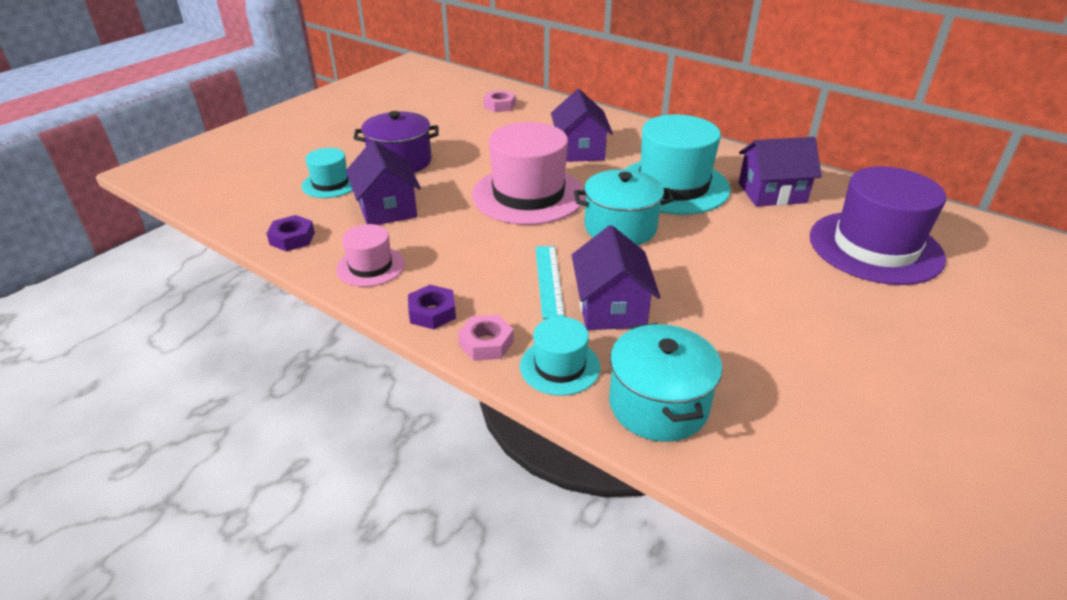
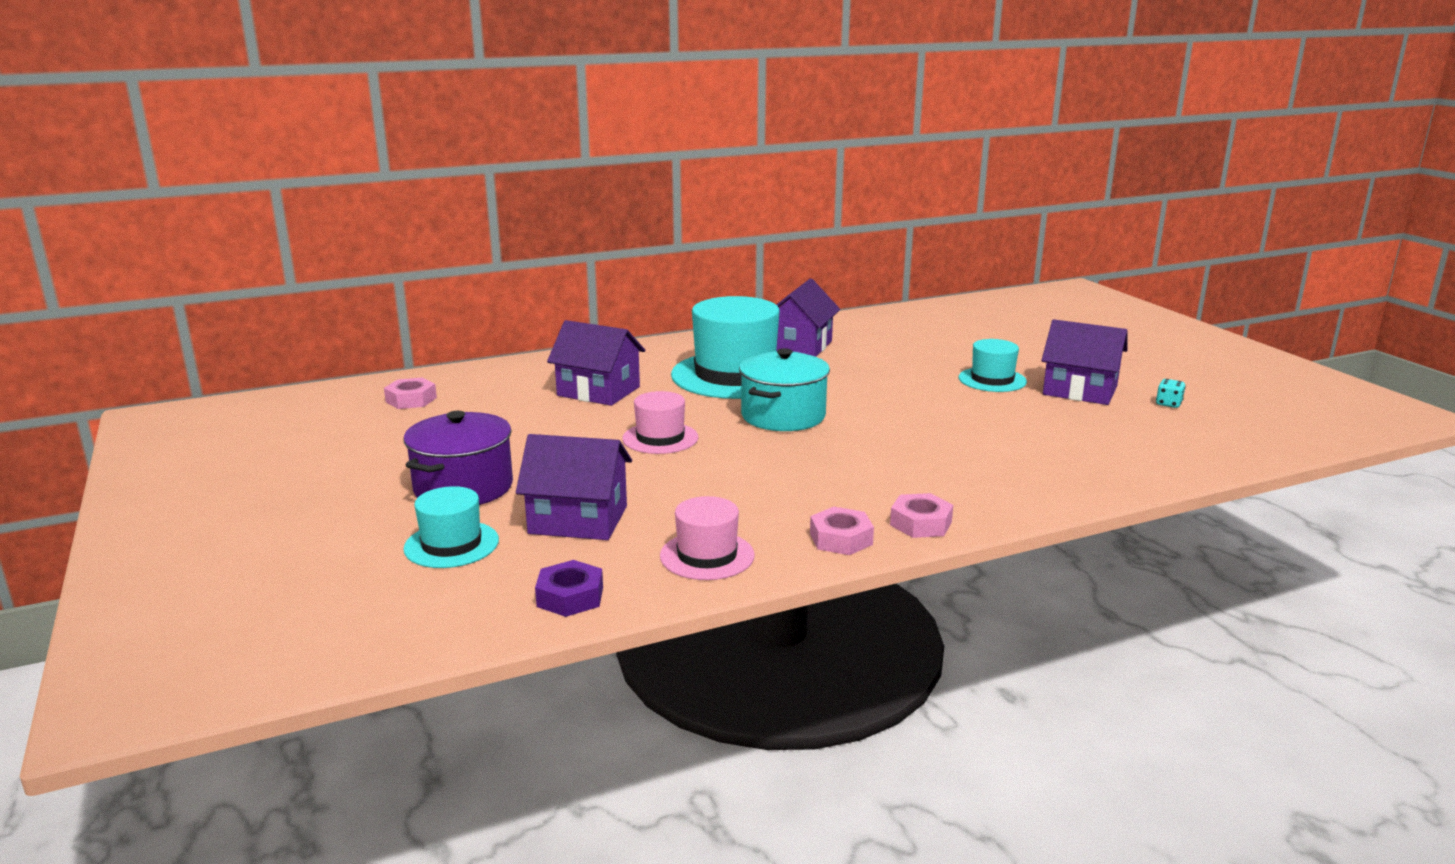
camera: 60 degrees left, 15 degrees down
(432, 312) = (841, 539): purple nut -> pink nut
(528, 195) = (660, 438): pink hat -> pink hat, size x0.51
(549, 280) = (841, 469): turquoise ruler -> none
(559, 366) = (984, 499): turquoise hat -> turquoise hat (992, 380)
(611, 307) = (913, 455): purple house -> purple house (1080, 390)
(658, 405) = (1065, 474): turquoise pot -> none
(875, 247) = (922, 344): purple hat -> none
(947, 451) = (1168, 404): none -> turquoise dice

